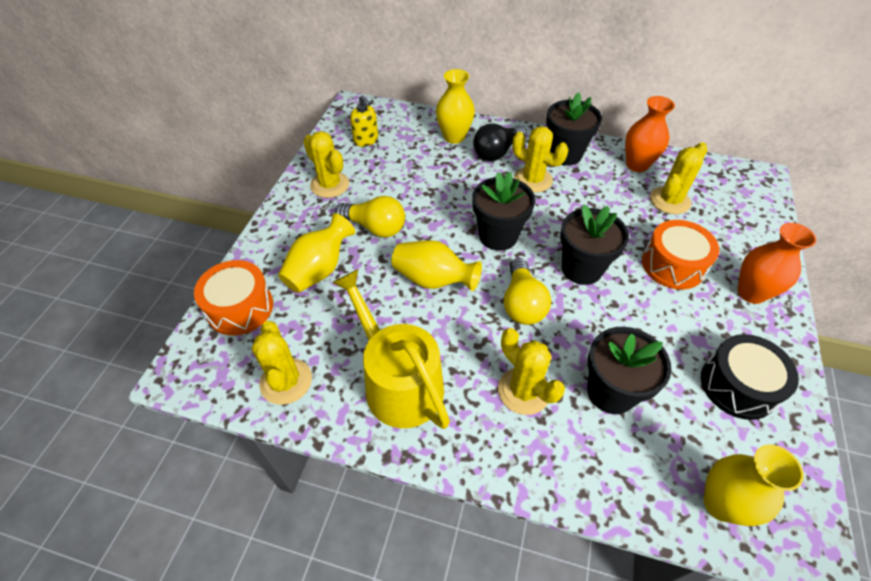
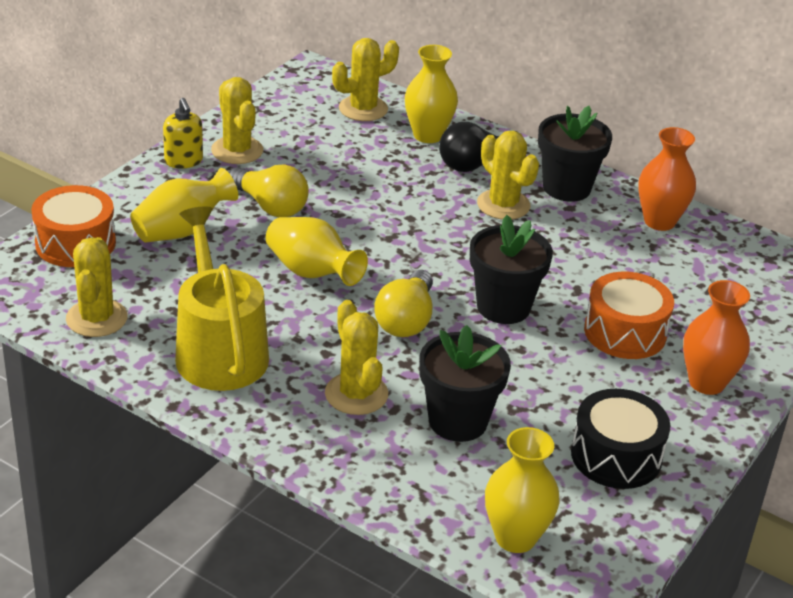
camera: 15 degrees right, 15 degrees down
(366, 140) = (309, 113): yellow soap dispenser -> yellow soap dispenser (183, 161)
(498, 236) = (419, 251): black flower pot -> none
(670, 200) = (674, 269): yellow cactus -> yellow cactus (363, 109)

